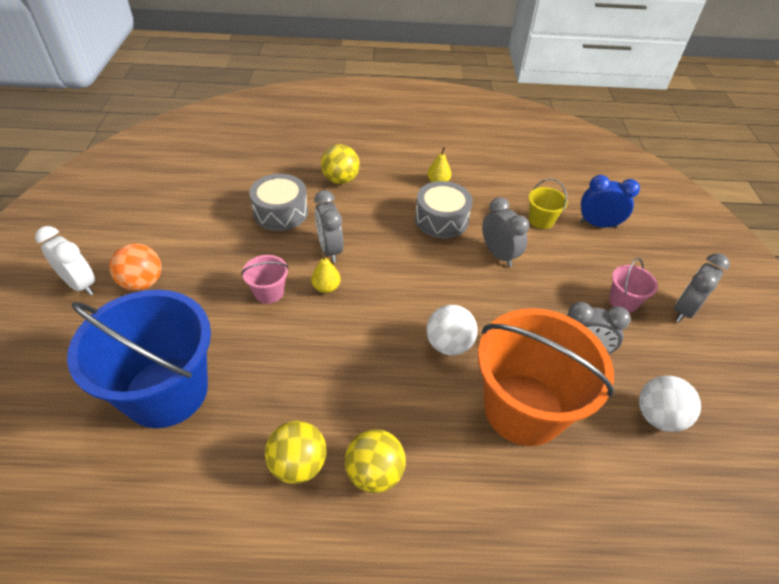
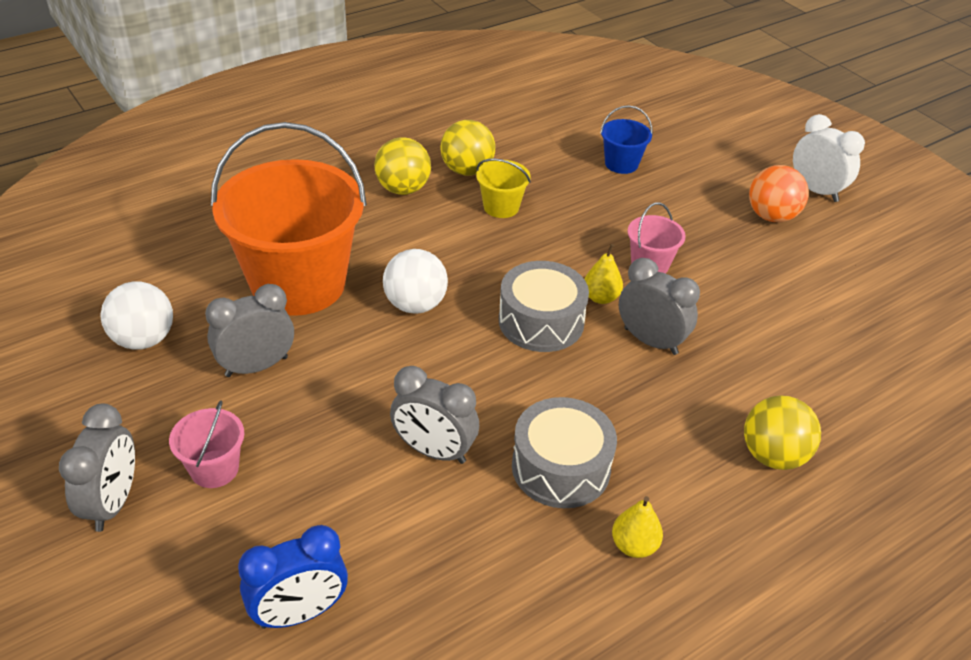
camera: 145 degrees right, 5 degrees down
(80, 284) = (816, 191): white clock -> white clock turned 135 degrees counterclockwise
(166, 391) = (621, 164): blue bucket -> blue bucket, size x0.42
(281, 212) = (769, 357): grey drum -> grey drum (541, 321)
(541, 220) = (406, 561): yellow bucket -> yellow bucket (501, 207)

